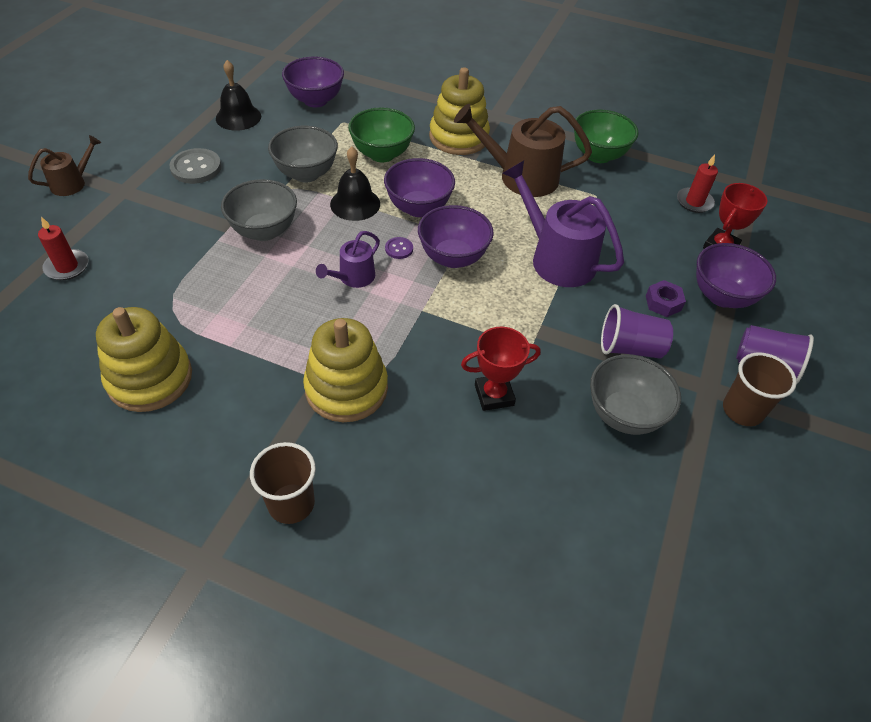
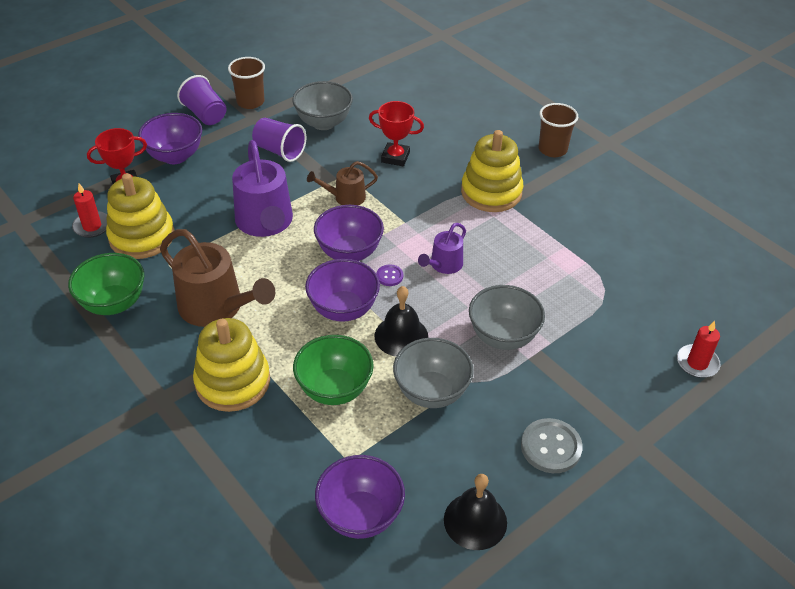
camera: 150 degrees left, 5 degrees down
(72, 183) = (697, 475): brown watering can -> brown watering can (345, 197)
(150, 378) = (629, 243): yellow stacking toy -> yellow stacking toy (142, 237)
(353, 277) = (444, 265): purple watering can -> purple watering can turned 150 degrees clockwise
(663, 303) = (222, 167): purple nut -> none

